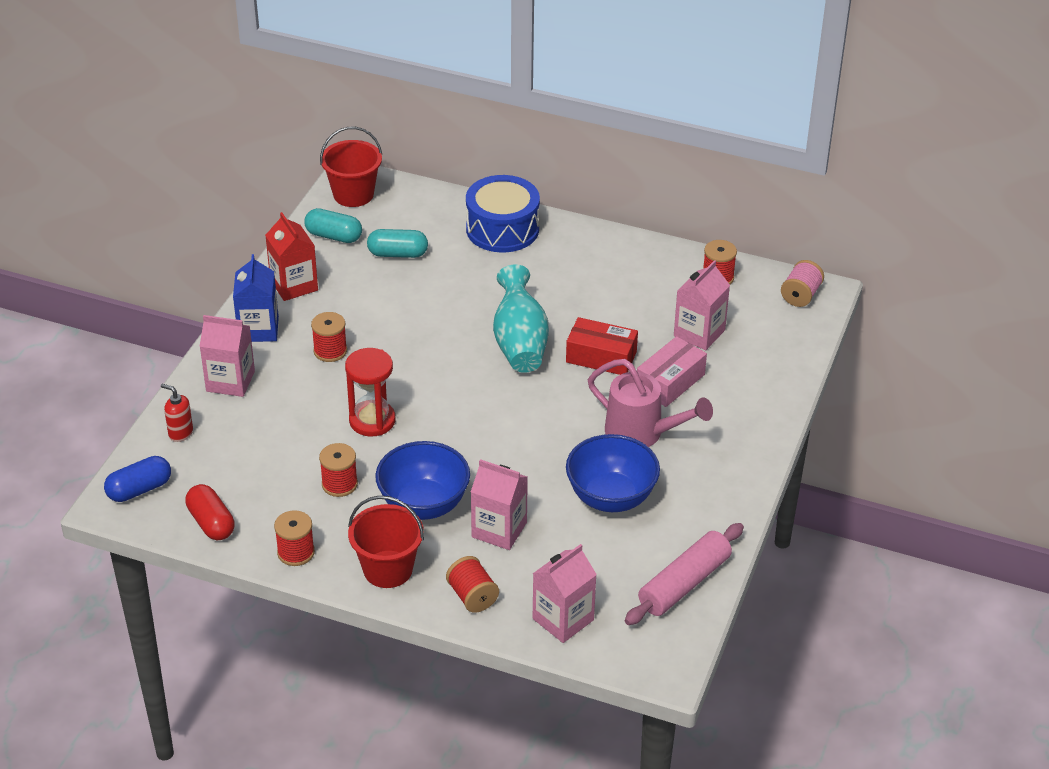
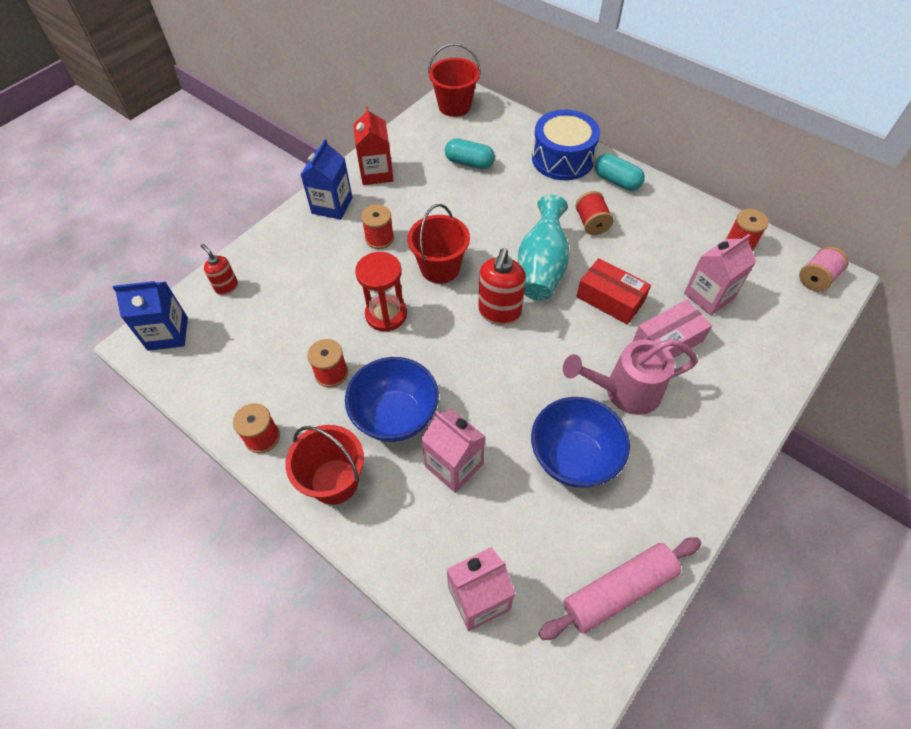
camera: 20 degrees right, 15 degrees up
(139, 489) = (168, 333): blue capsule -> blue carton
(211, 523) = (207, 384): red capsule -> none
(230, 381) = (288, 248): pink carton -> none
(334, 236) = (425, 137): turquoise capsule -> turquoise capsule (616, 181)
(410, 365) = (440, 268): none -> red bucket
(472, 596) = (400, 539): red spool -> red spool (591, 223)
(491, 393) = (499, 312): none -> red soap dispenser
(641, 433) = (624, 391): pink watering can -> pink watering can turned 120 degrees clockwise

